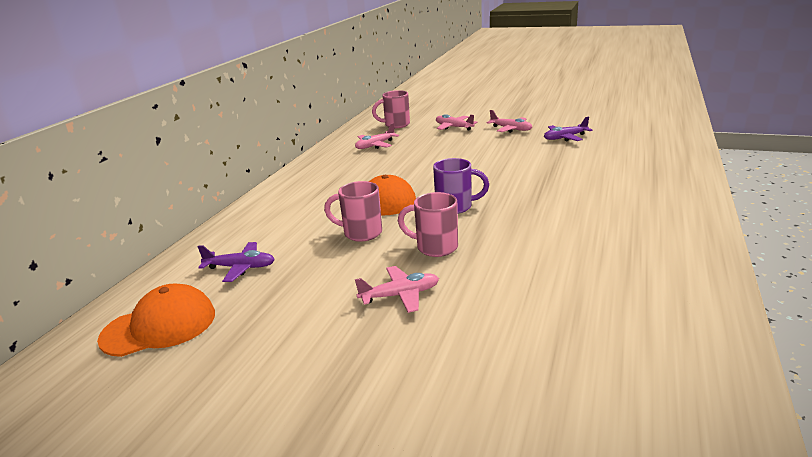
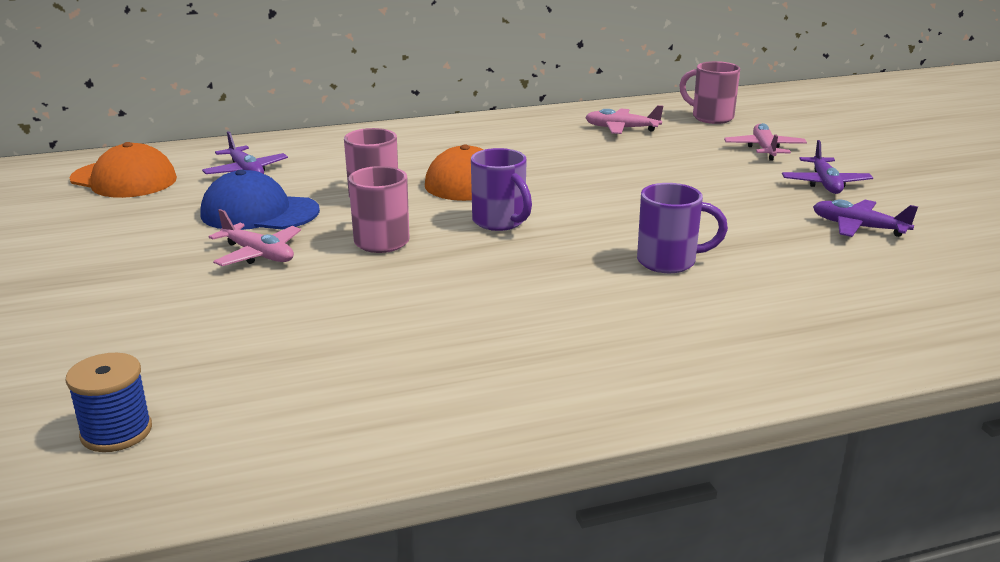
camera: 50 degrees right, 0 degrees up
(327, 279) = (259, 212): none -> blue cap
(511, 129) = (825, 184): pink plane -> purple plane
(557, 182) = (669, 262): none -> purple mug
(634, 418) = (116, 432): none -> blue spool

